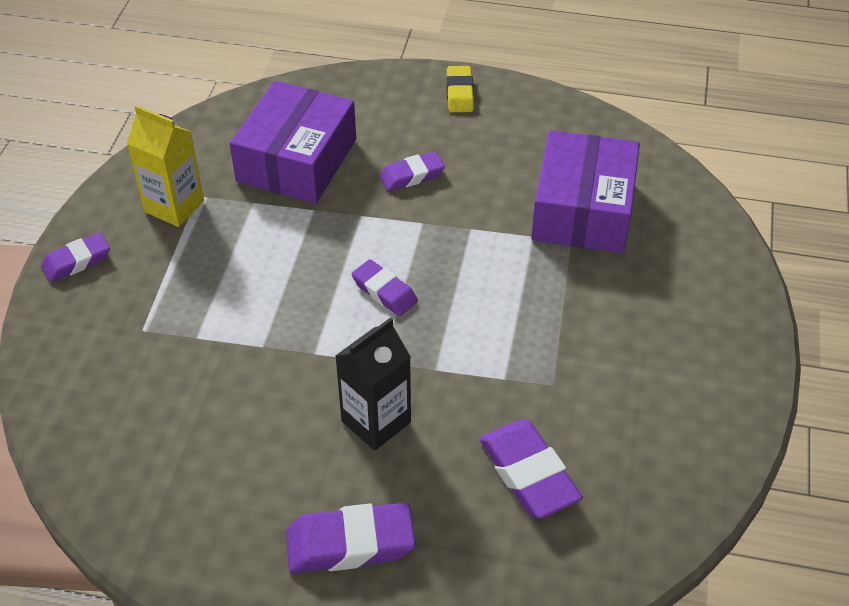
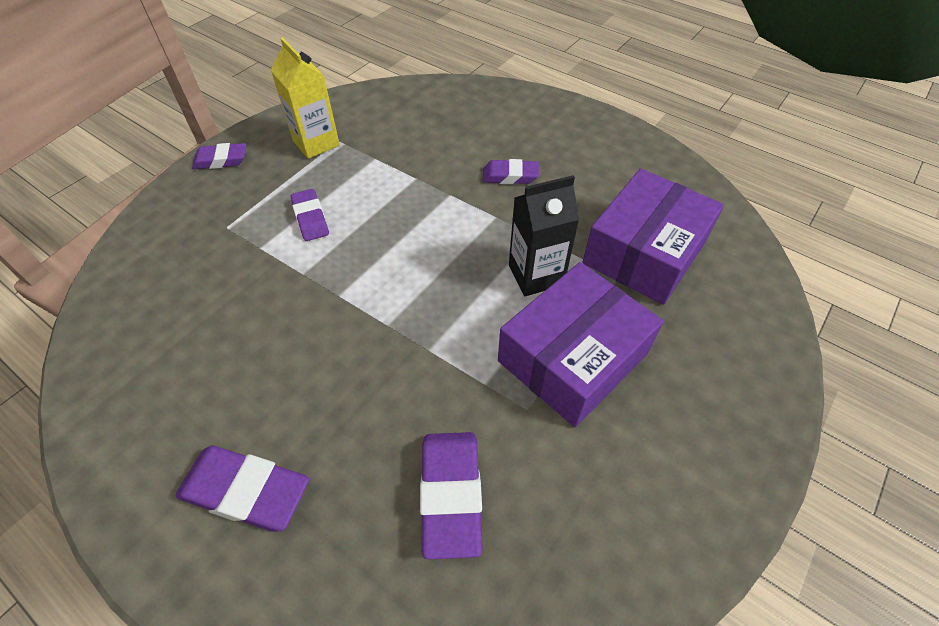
camera: 25 degrees right, 5 degrees up
(297, 160) = (427, 137): purple box -> purple box (572, 357)
(376, 422) = (346, 378): black carton -> black carton (536, 275)
(384, 292) = (428, 263): purple eraser -> purple eraser (310, 218)
(459, 93) = (588, 124): yellow eraser -> none

